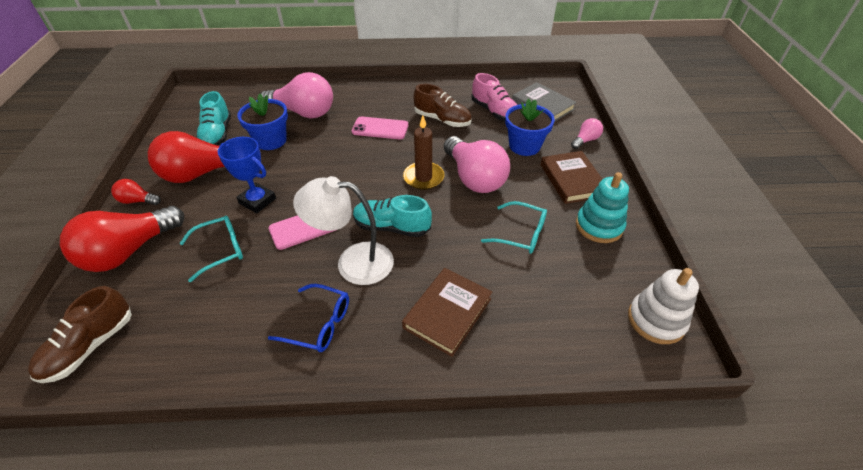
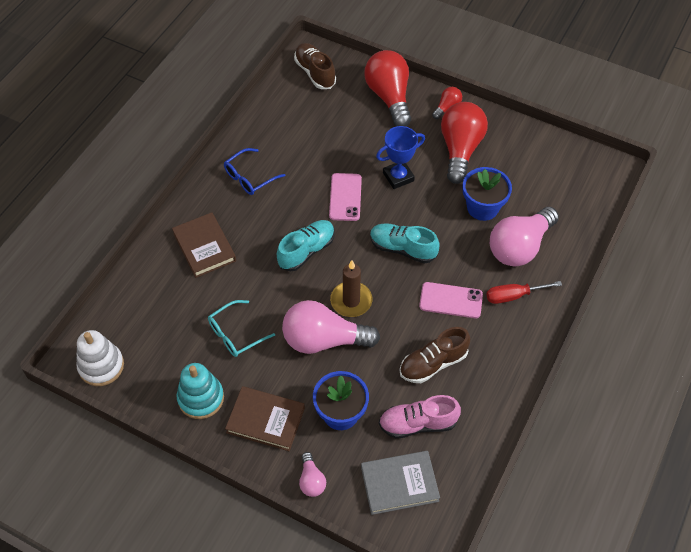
camera: 120 degrees right, 10 degrees up
(217, 135) = (517, 171): turquoise shoe -> turquoise shoe (402, 249)
(221, 250) = (355, 144): turquoise glasses -> none
(353, 103) = (513, 296): none -> red screwdriver
(353, 262) = (288, 213): white lamp -> none
(380, 128) = (451, 300): pink phone -> pink phone turned 60 degrees clockwise

